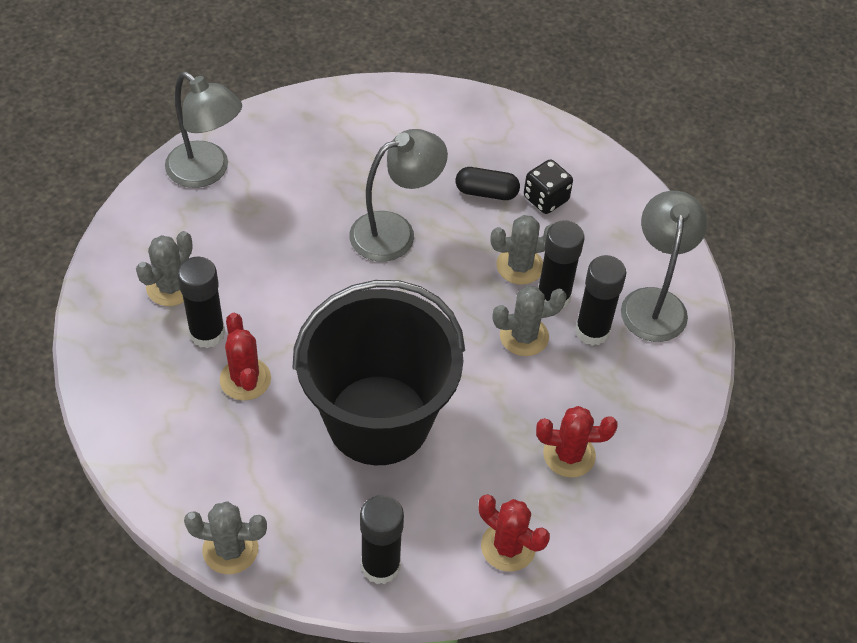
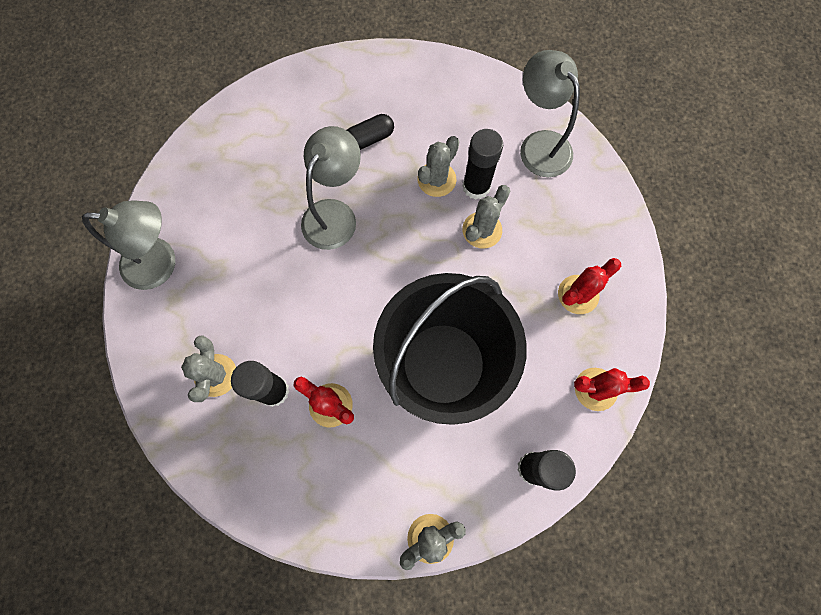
camera: 35 degrees left, 20 degrees up
(546, 199) = (411, 116): black dice -> none
(592, 331) = (519, 194): black glue stick -> none

